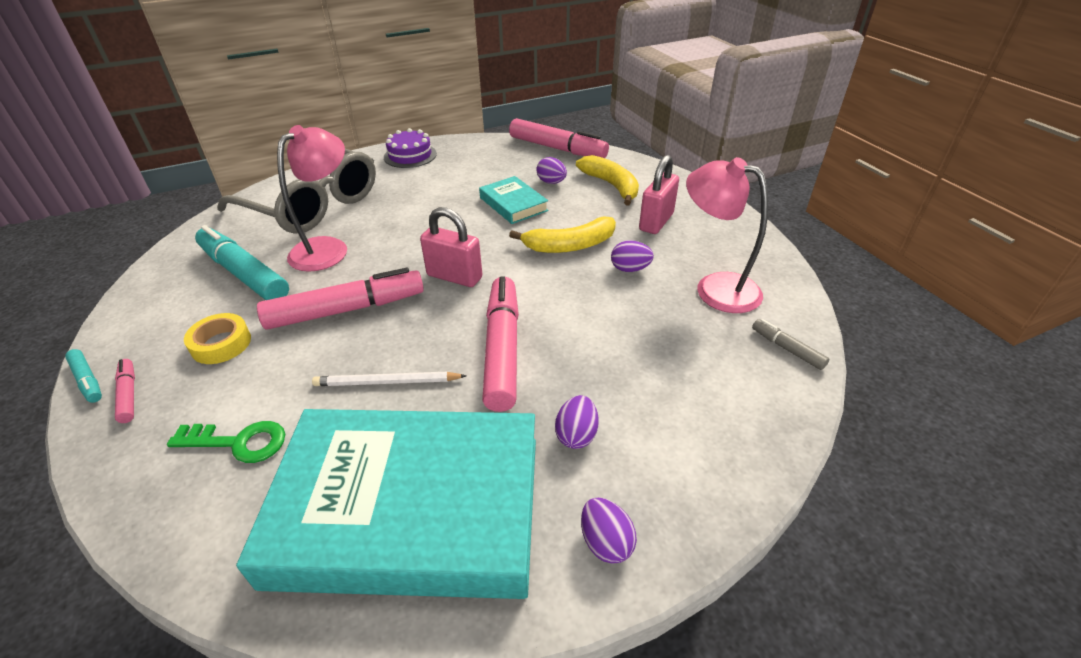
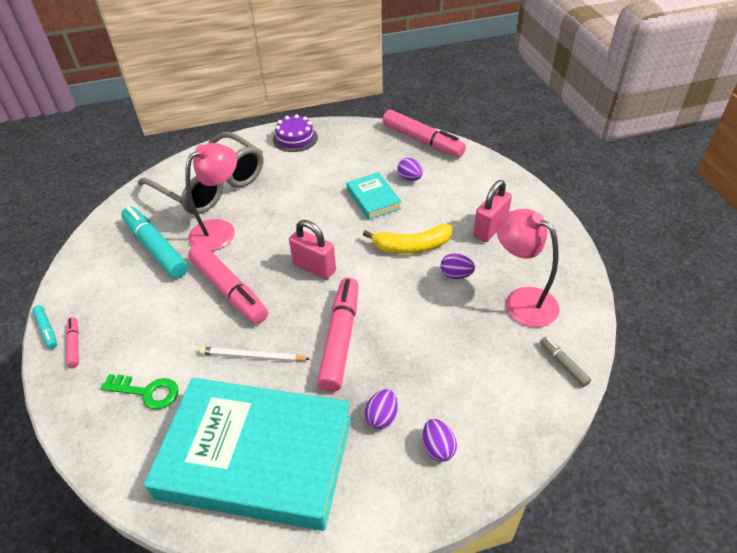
camera: 10 degrees right, 5 degrees up
(221, 344) = (137, 310): yellow tape -> none
(346, 310) = (229, 290): pink marker -> pink marker turned 60 degrees clockwise
(605, 542) = (385, 500): purple egg -> purple egg (438, 448)
(611, 186) = (461, 186): yellow banana -> none

